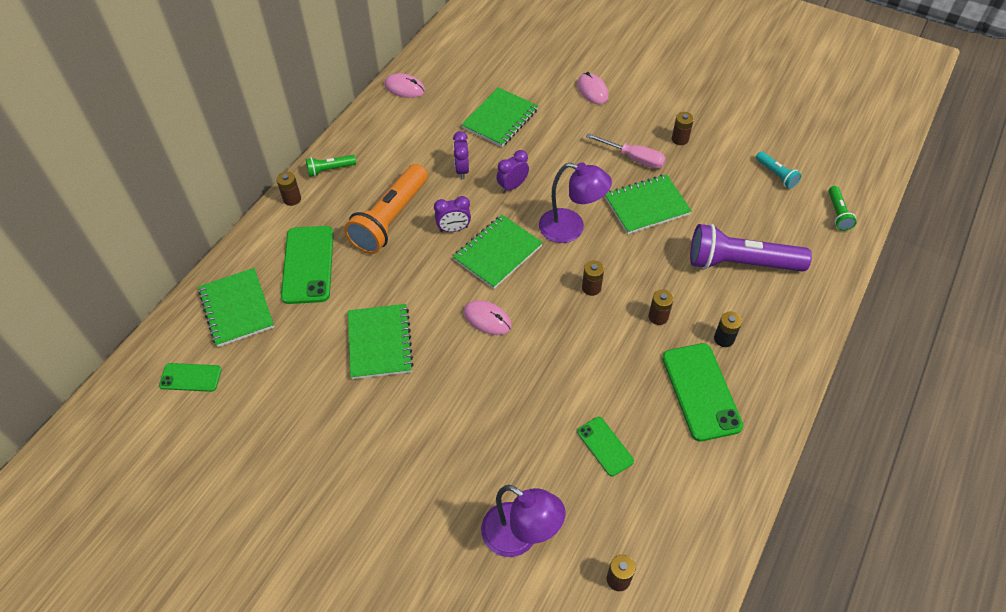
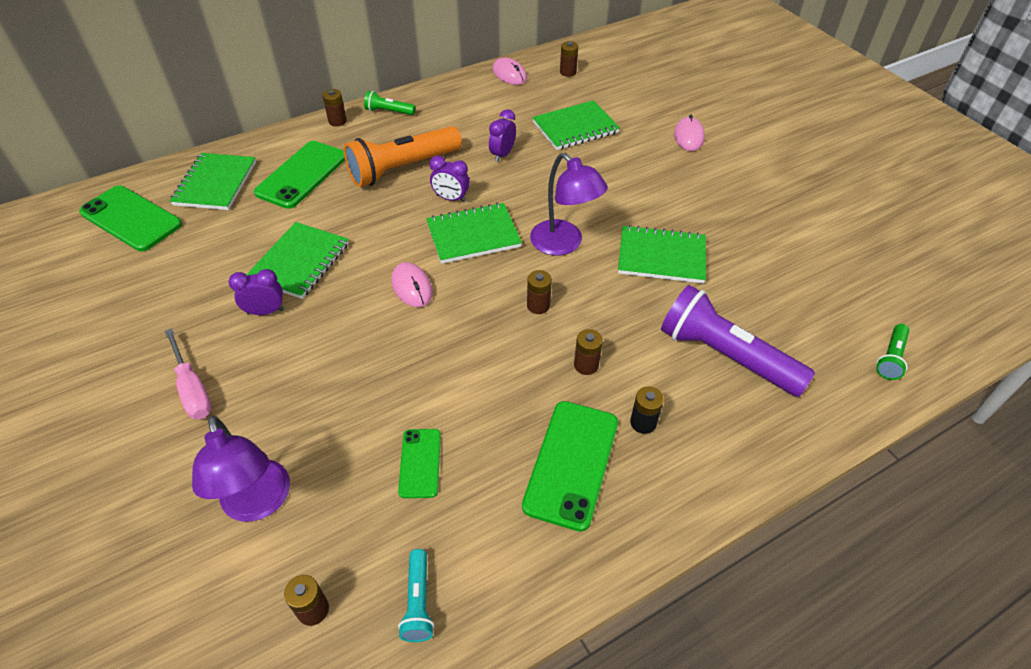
camera: 30 degrees right, 5 degrees down
(190, 377) = (131, 218): green phone -> green phone, size x1.77
(512, 186) = (538, 186): purple clock -> purple clock (265, 311)
(633, 158) = (683, 209): pink screwdriver -> pink screwdriver (192, 388)
(680, 139) = (749, 211): brown battery -> brown battery (568, 72)
(776, 175) = (839, 287): turquoise flashlight -> turquoise flashlight (418, 602)

